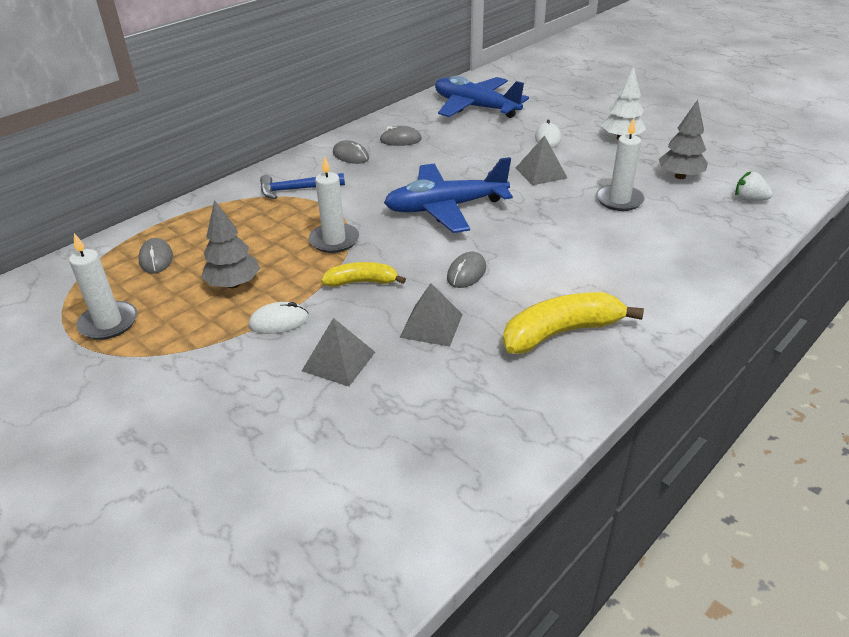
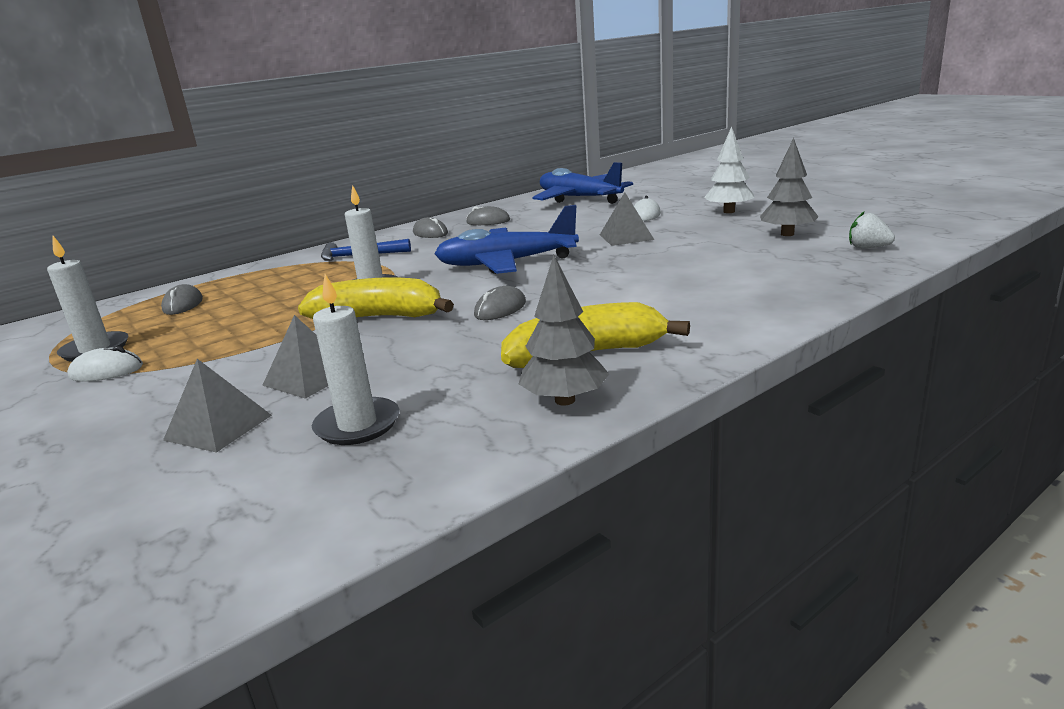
camera: 10 degrees right, 15 degrees down
(233, 284) = (244, 321): grey tree -> grey tree (565, 400)
(279, 321) = (268, 347): white mouse -> white mouse (106, 371)
(362, 282) = (380, 317): yellow banana -> yellow banana, size x1.65
(431, 325) = (434, 349): grey pyramid -> grey pyramid (218, 427)
(619, 200) = (707, 253): white candle -> white candle (357, 425)

